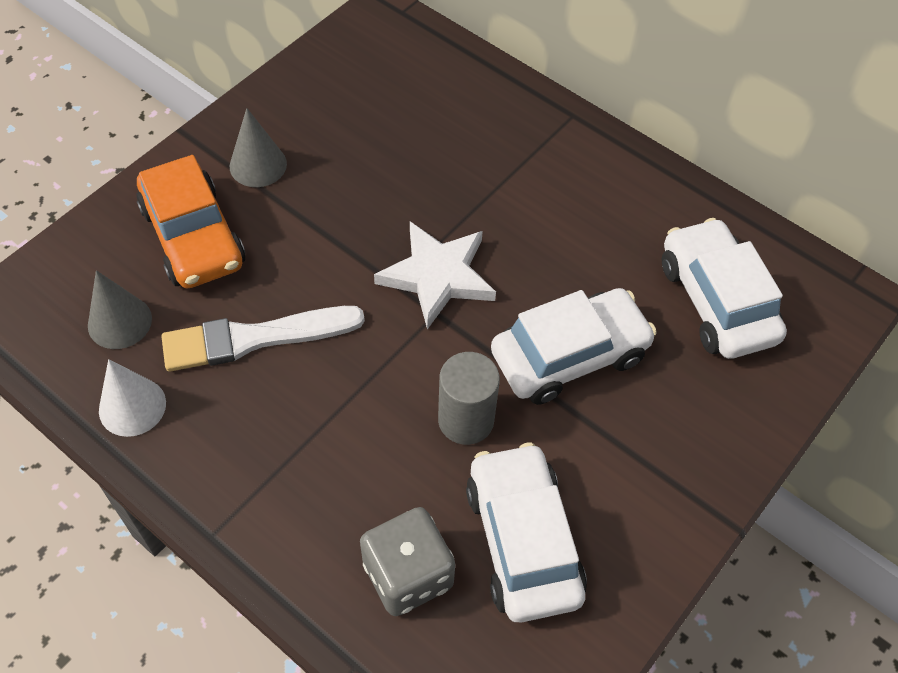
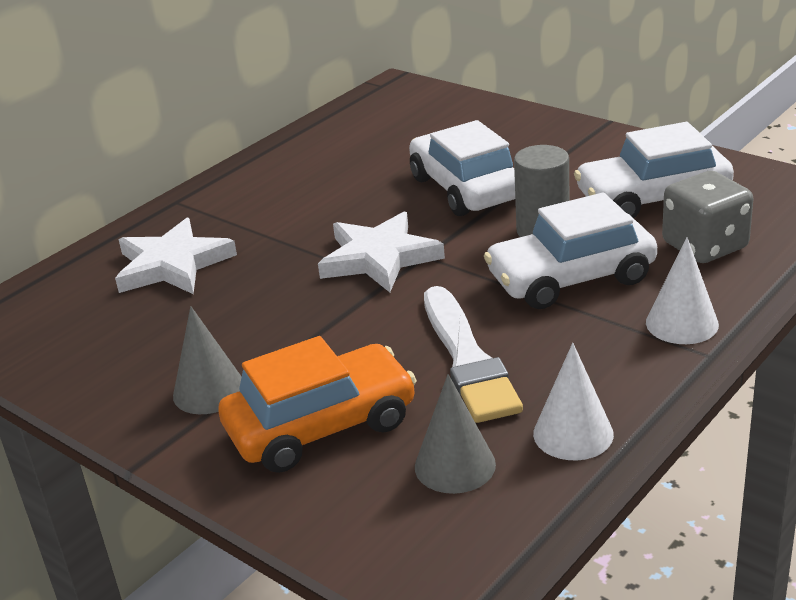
camera: 85 degrees left, 25 degrees down
(268, 521) = (682, 323): none -> white cone
(454, 124) = (172, 265): none -> white star
(716, 301) = (402, 132): white car -> white car (571, 278)

